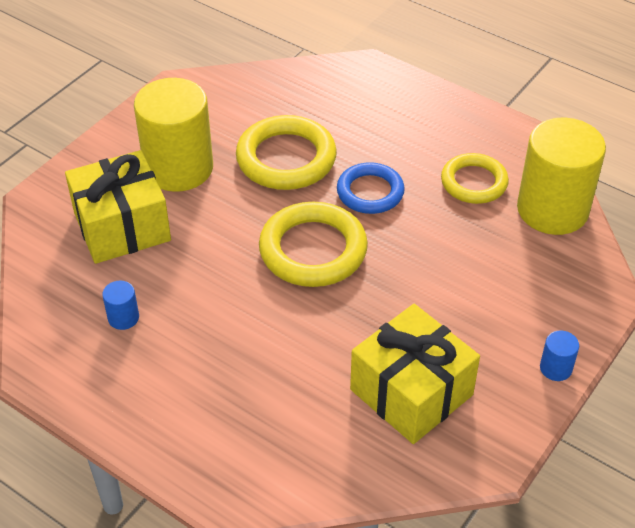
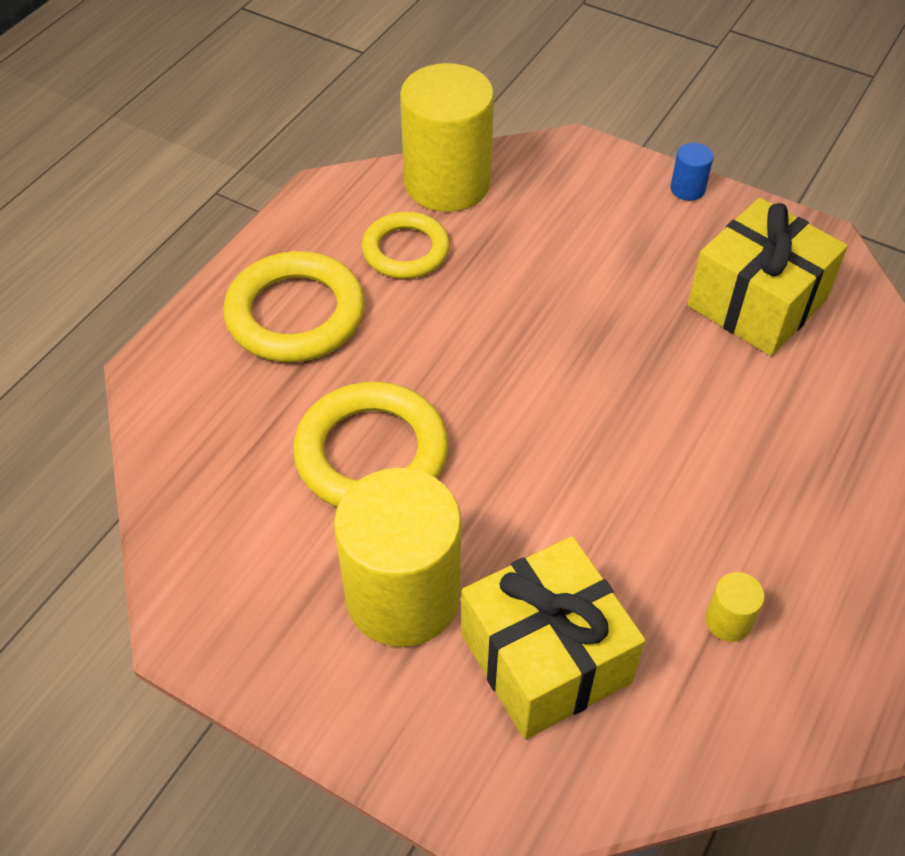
camera: 95 degrees left, 5 degrees up
(123, 318) = (728, 621): blue cylinder -> yellow cylinder
(313, 250) = (553, 408): yellow ring -> yellow ring (295, 314)
(370, 192) = (434, 353): blue ring -> none

